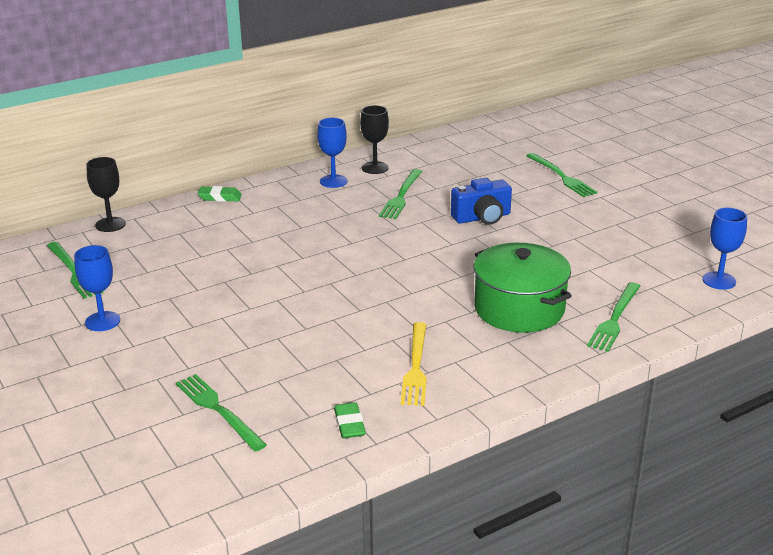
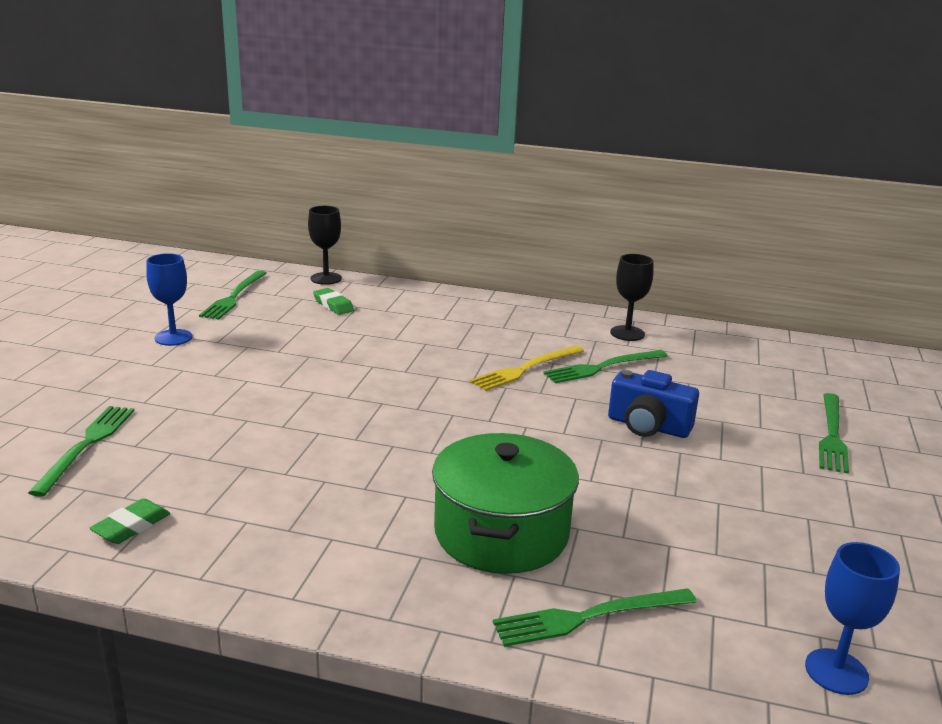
camera: 45 degrees right, 5 degrees down
(220, 197) = (443, 296): green eraser -> green eraser (333, 305)
(333, 181) = (564, 327): blue goblet -> none
(415, 367) = (289, 518): yellow fork -> yellow fork (525, 369)

